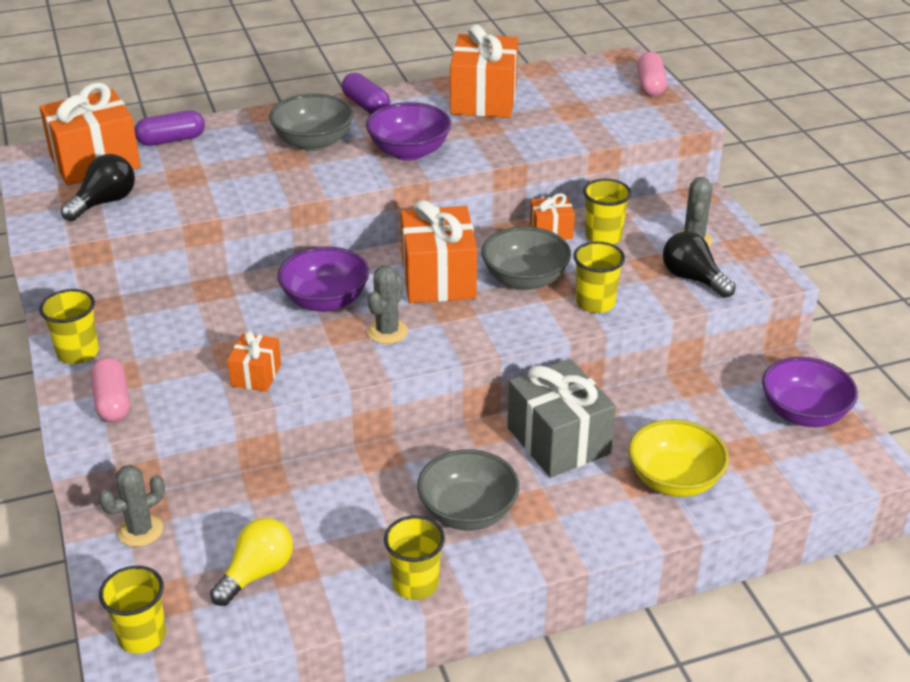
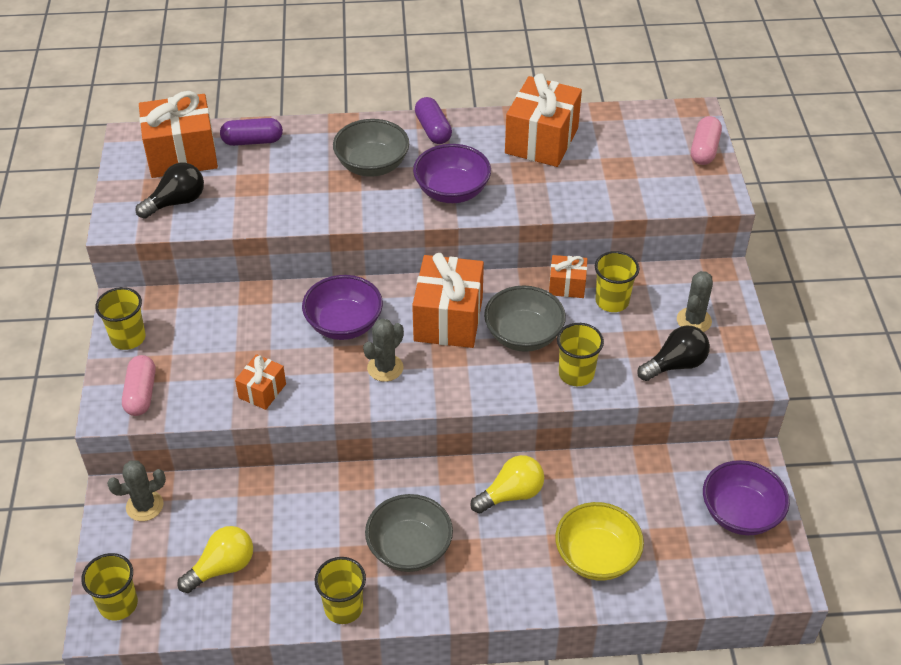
camera: 15 degrees right, 10 degrees up
(558, 441) = (511, 494): grey gift -> yellow light bulb
(693, 279) = (675, 365): black light bulb -> black light bulb turned 90 degrees clockwise

